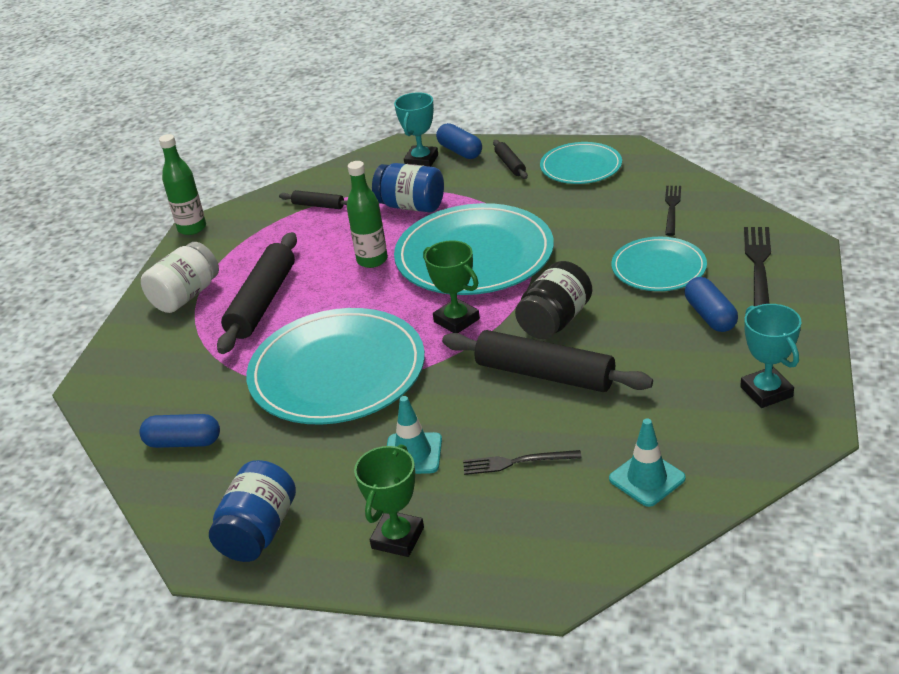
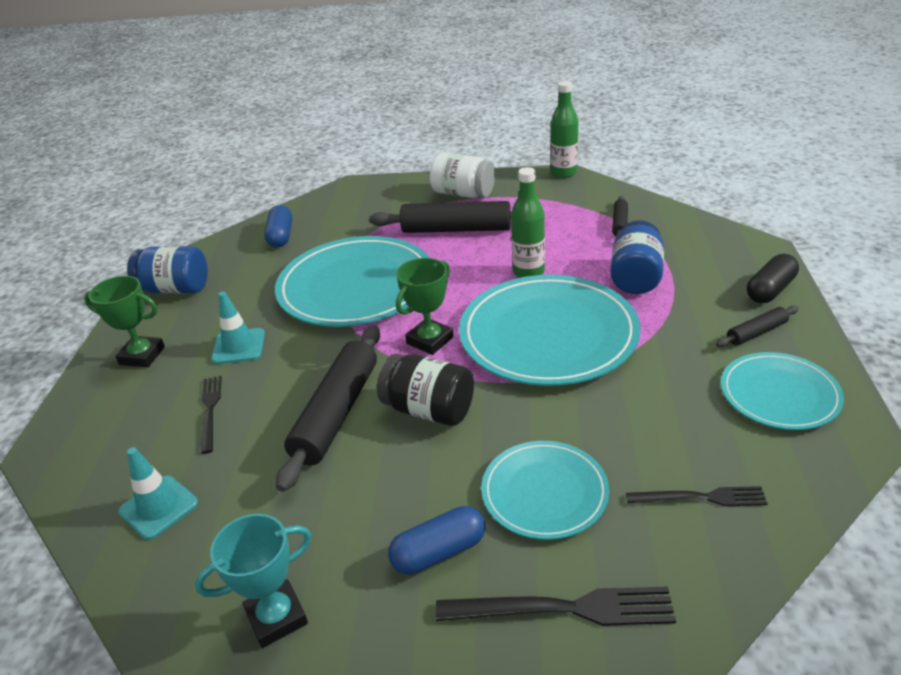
camera: 80 degrees right, 0 degrees up
(421, 161) = (735, 267): turquoise trophy -> none
(460, 151) = (770, 290): blue capsule -> black capsule

